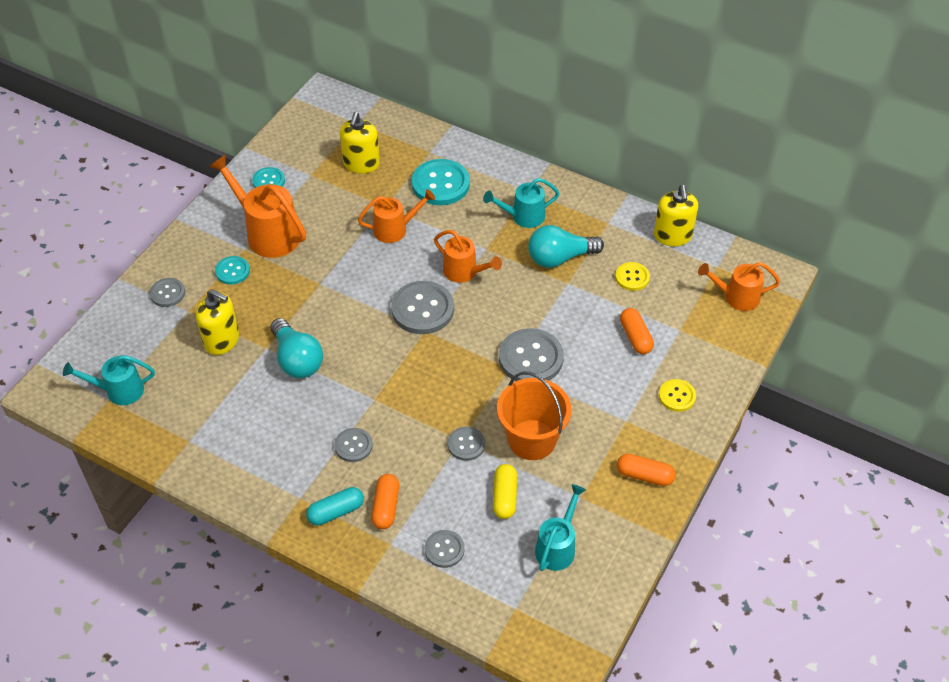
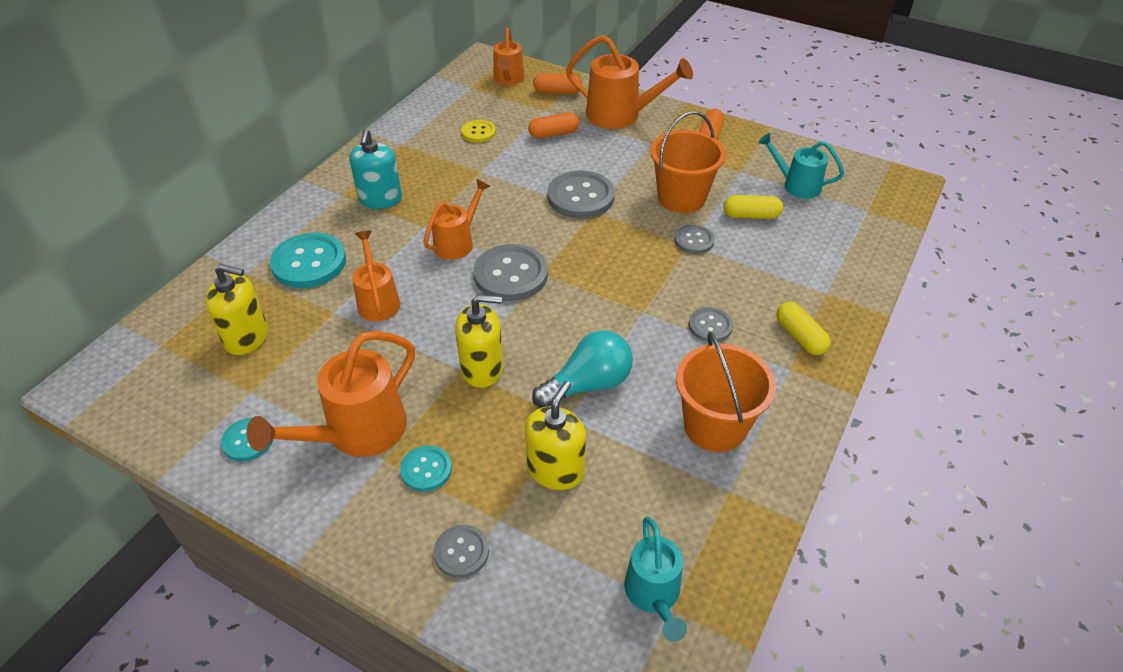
camera: 90 degrees left, 5 degrees down
(247, 438) = (715, 426): none -> orange bucket
(336, 512) = (800, 336): turquoise capsule -> yellow capsule
(386, 507) = (783, 297): orange capsule -> orange capsule (557, 92)
(444, 549) = (821, 254): grey button -> none
(522, 217) = (380, 199): turquoise watering can -> turquoise soap dispenser
(559, 258) = (446, 175): turquoise light bulb -> none
(672, 236) = (428, 107): yellow soap dispenser -> yellow soap dispenser (482, 368)
(677, 396) = (621, 115): yellow button -> orange watering can

